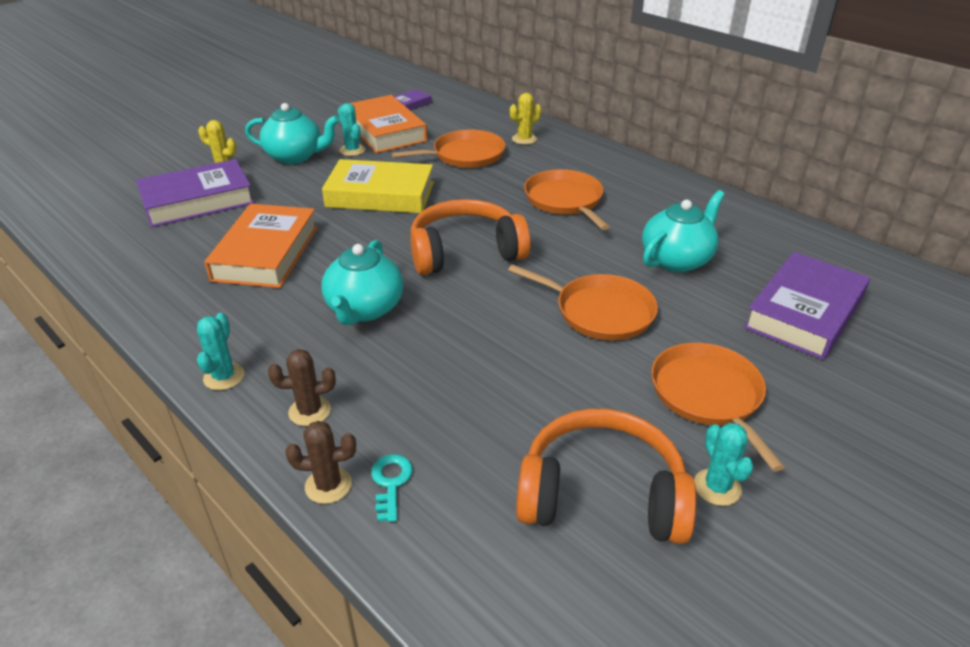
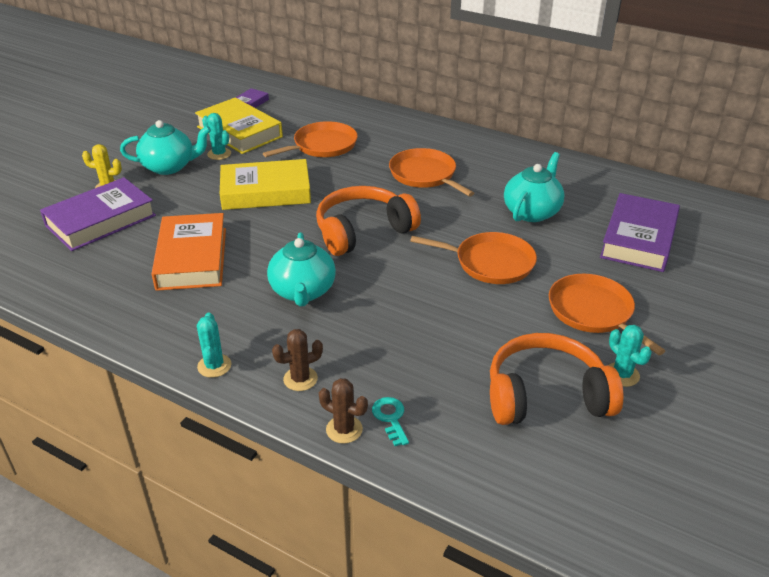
camera: 15 degrees left, 0 degrees up
(328, 485) = (344, 429): brown cactus -> brown cactus turned 45 degrees clockwise
(384, 131) = (239, 132): orange book -> yellow book
(524, 139) = (367, 124): yellow cactus -> none

